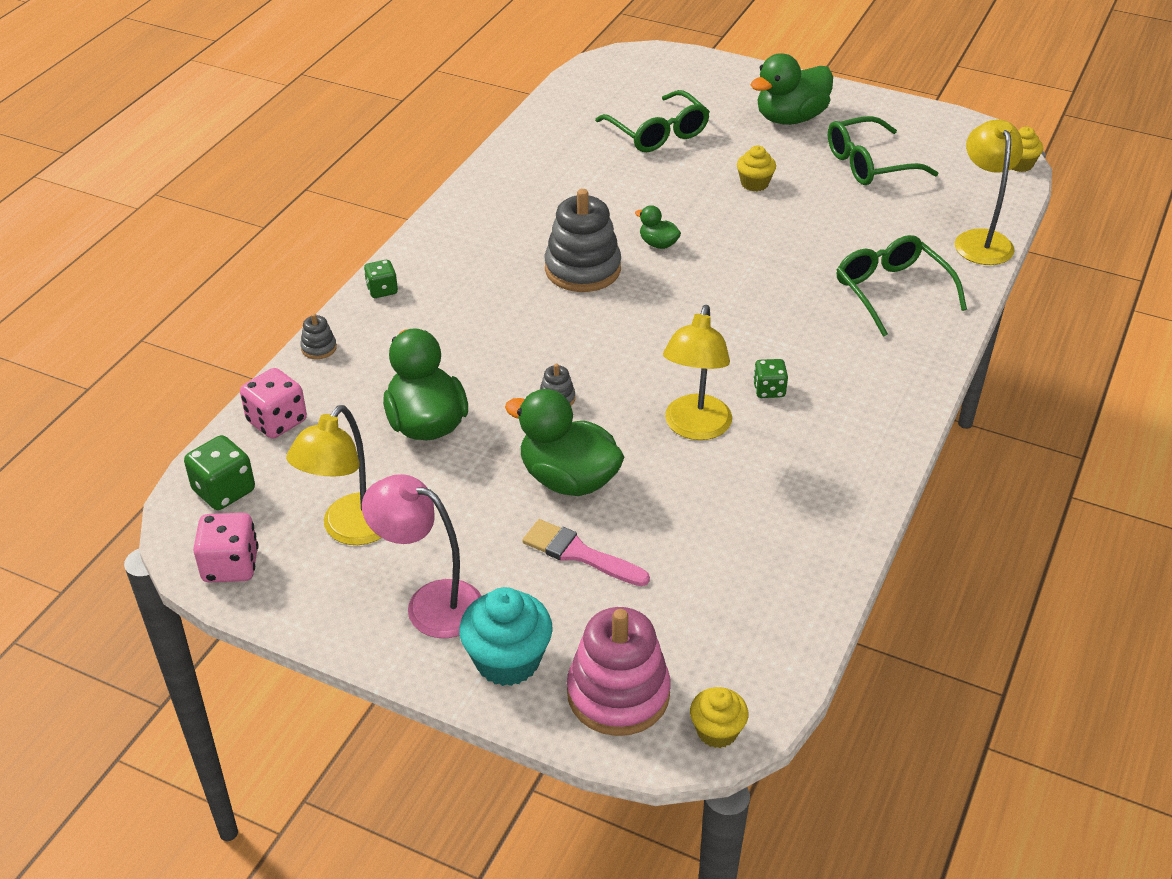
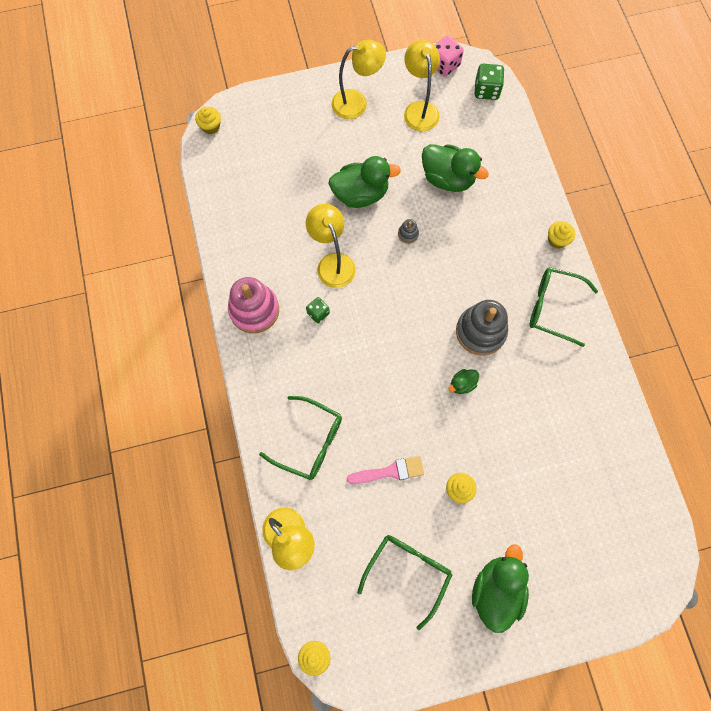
camera: 140 degrees right, 30 degrees up
(277, 421) = (508, 134): pink dice -> none
(319, 348) = (540, 184): grey stacking toy -> none
(382, 290) = (557, 240): green dice -> yellow cupcake
(430, 603) = (357, 102): pink lamp -> yellow lamp
(507, 660) = (307, 101): turquoise cupcake -> none
(580, 554) = (322, 162): pink brush -> pink brush (389, 471)
(618, 694) = (257, 116): pink stacking toy -> pink stacking toy (254, 310)
(658, 133) = (559, 498): green glasses -> green glasses (553, 307)
(658, 244) = (462, 384): green duck -> green duck turned 150 degrees clockwise

